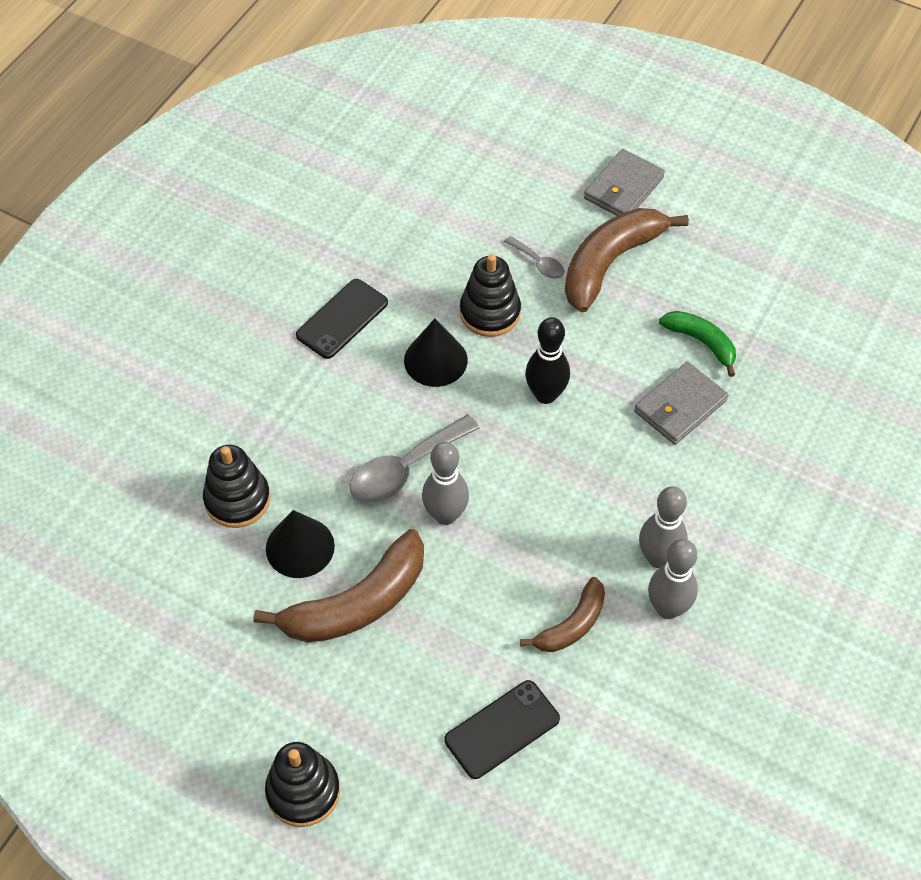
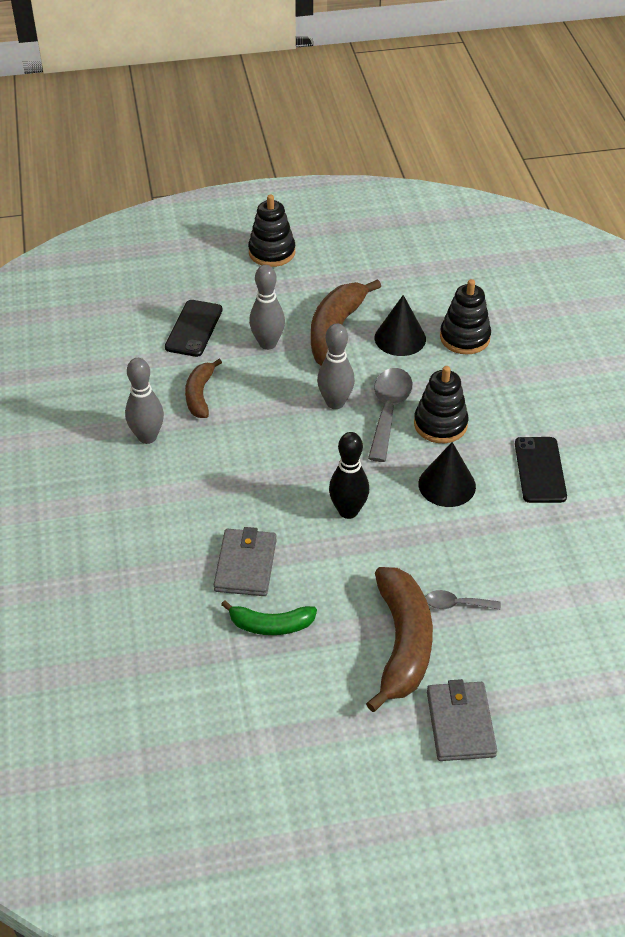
camera: 140 degrees right, 10 degrees down
(490, 312) = (448, 541): black stacking toy -> black stacking toy (440, 424)
(658, 558) = (177, 460): grey bowling pin -> grey bowling pin (267, 343)

